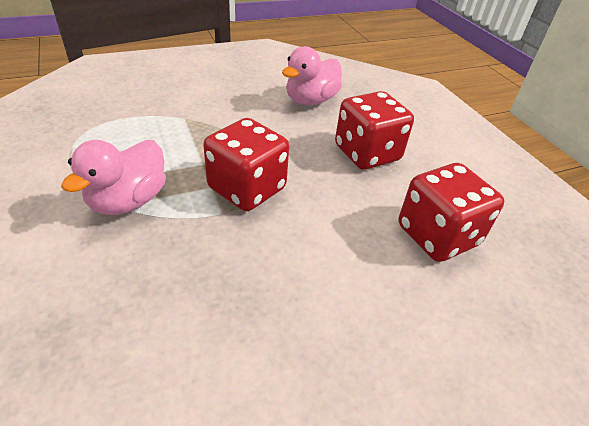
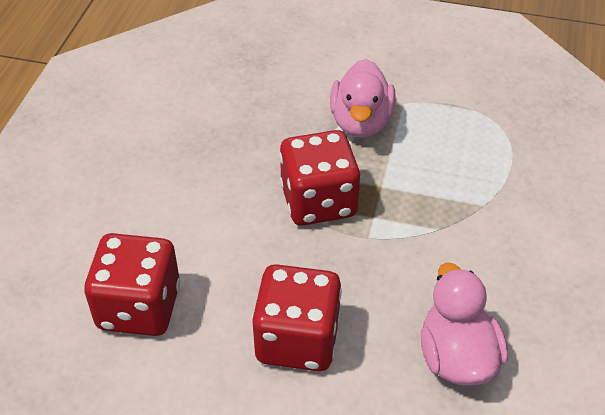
camera: 130 degrees right, 5 degrees up
(128, 201) = (361, 122): pink duck -> pink duck turned 150 degrees counterclockwise

